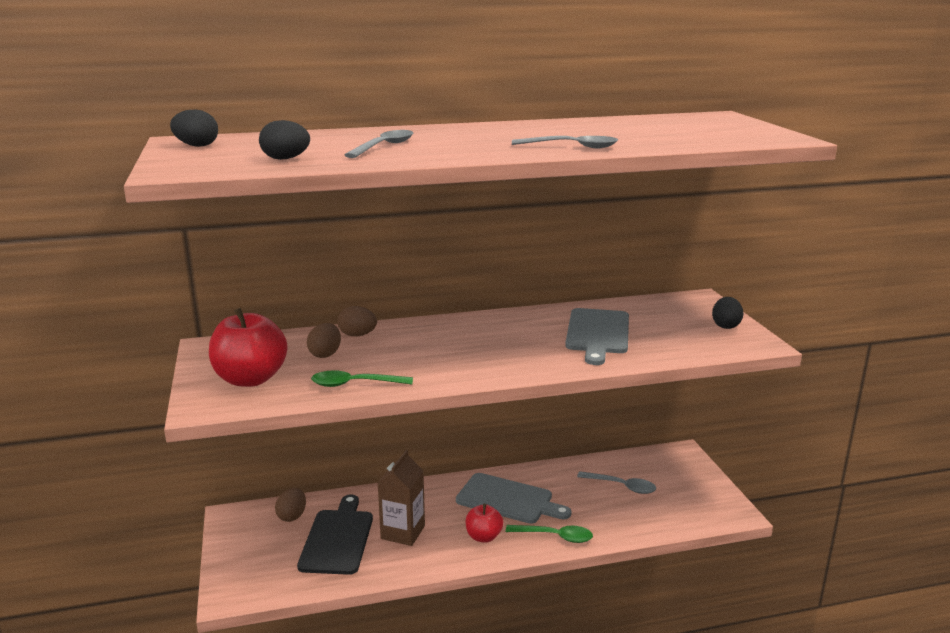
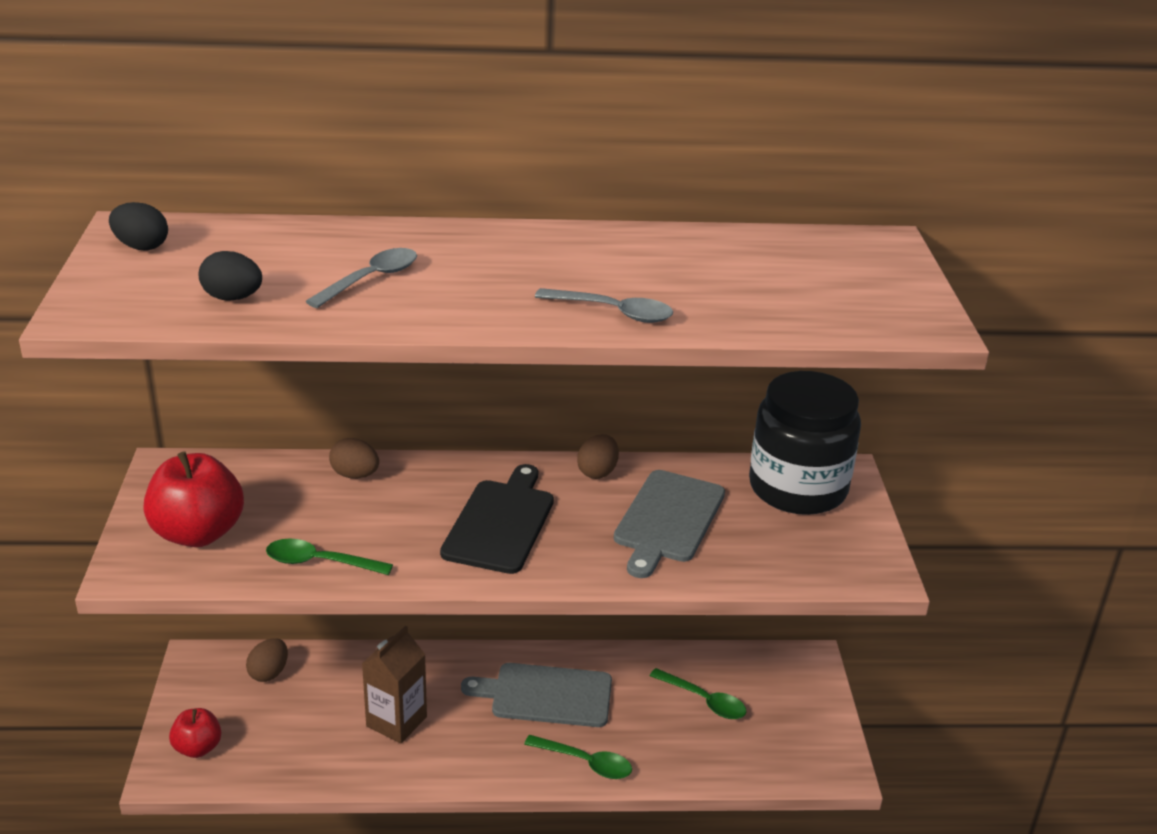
camera: 10 degrees right, 10 degrees up
(325, 354) = (303, 504): brown egg -> brown egg (597, 472)
(337, 539) = (314, 716): black cutting board -> black cutting board (500, 523)
(483, 537) = (495, 746): red apple -> red apple (198, 748)
(508, 499) = (546, 695): grey cutting board -> grey cutting board turned 150 degrees clockwise
(622, 486) = (704, 701): grey spoon -> green spoon
(675, 309) = (798, 488): none -> black jar
(725, 326) = (851, 532): black egg -> none

